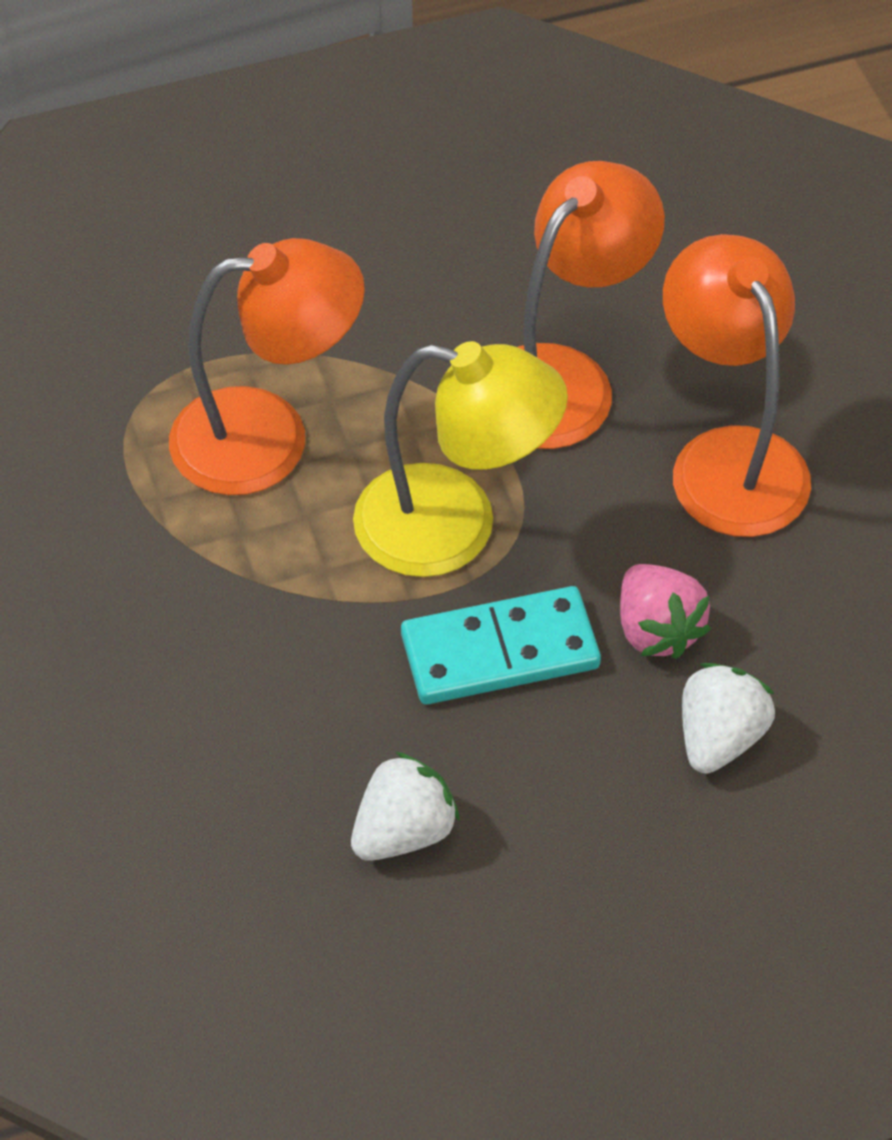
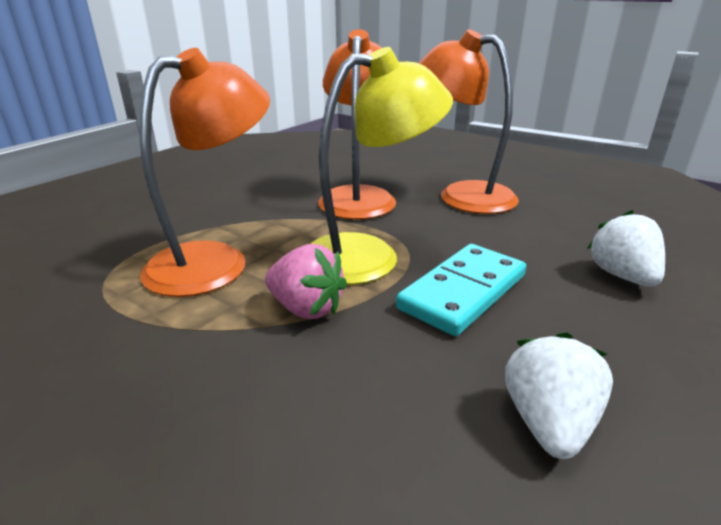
camera: 35 degrees left, 25 degrees down
(657, 630) = (524, 251): pink strawberry -> pink strawberry (306, 308)

